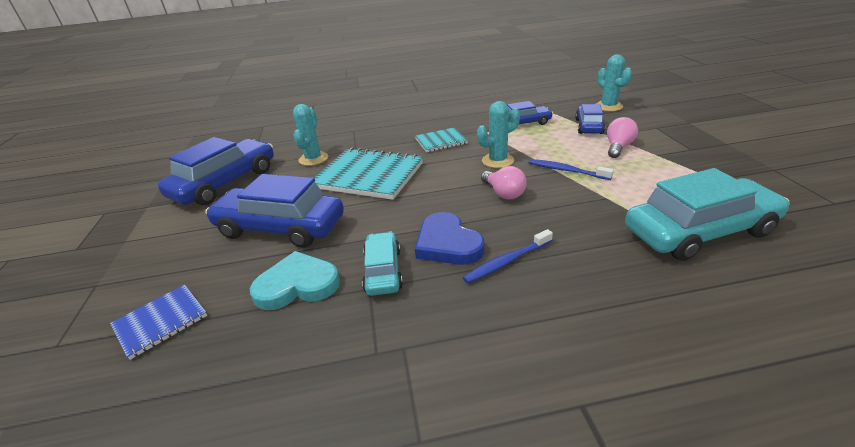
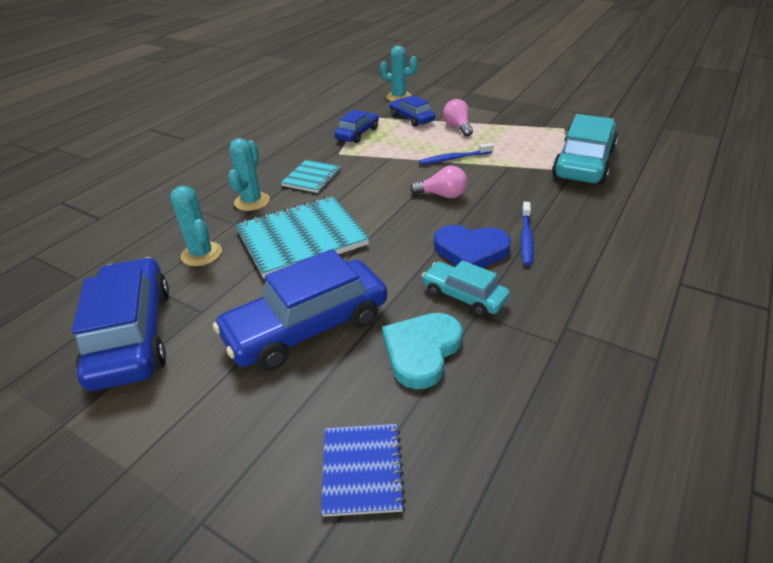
camera: 50 degrees left, 5 degrees up
(498, 161) = (393, 173): turquoise cactus -> turquoise cactus (252, 201)

